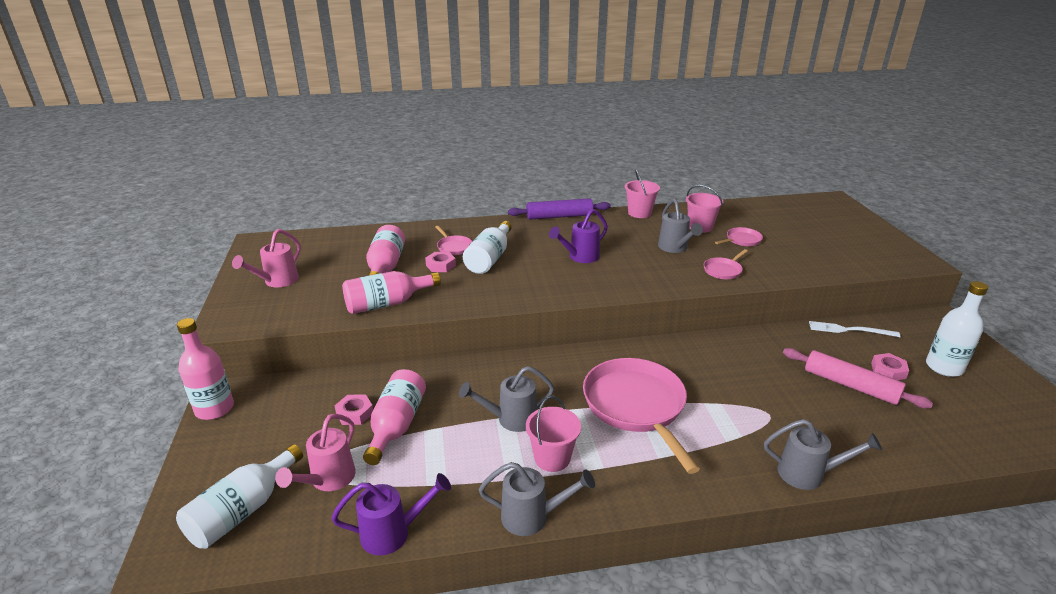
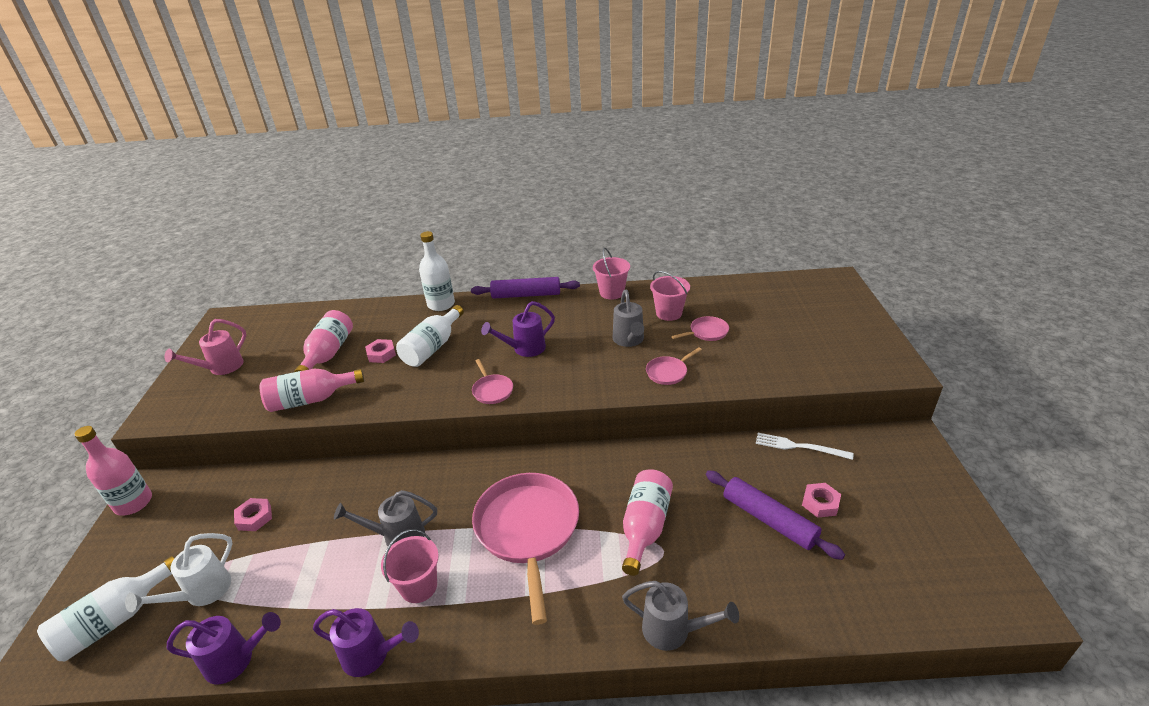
camera: 10 degrees right, 5 degrees up
(328, 480) = (202, 593): pink watering can -> white watering can
(396, 425) = (287, 535): pink bottle -> pink bottle (645, 527)
(453, 247) = (404, 331): pink pan -> pink pan (492, 390)
(532, 517) = (371, 655): grey watering can -> purple watering can
(850, 385) = (769, 520): pink rolling pin -> purple rolling pin
(944, 367) = (887, 503): white bottle -> white bottle (441, 304)

